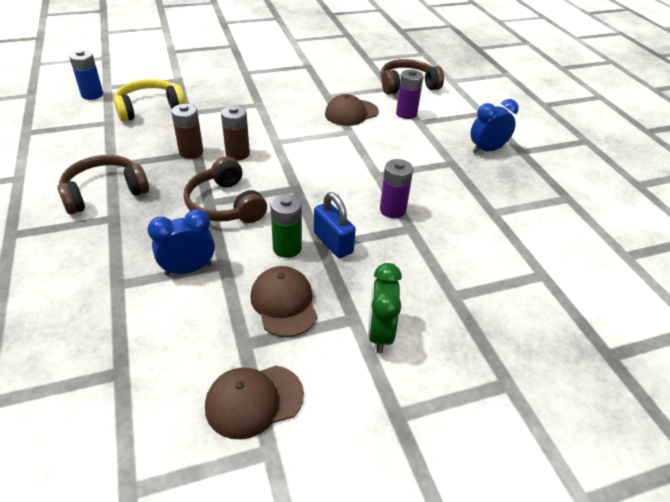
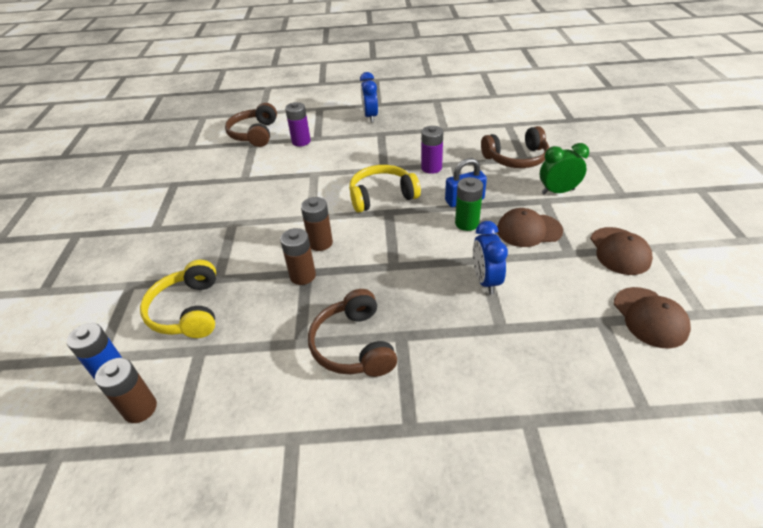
camera: 70 degrees left, 0 degrees up
(59, 112) = (140, 408): none -> brown battery
(225, 204) = (400, 255): brown headphones -> brown headphones (516, 158)
(323, 180) = (382, 196): none -> yellow headphones
(351, 113) = (284, 169): brown cap -> brown cap (650, 317)
(380, 333) = (557, 191): green clock -> green clock turned 150 degrees clockwise

